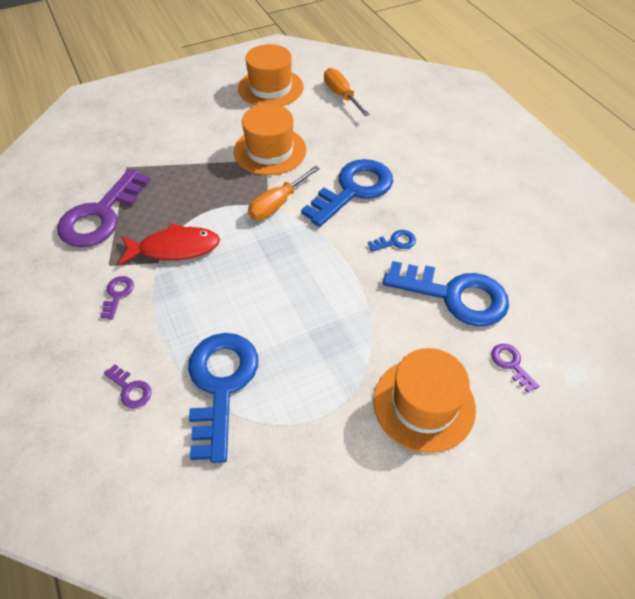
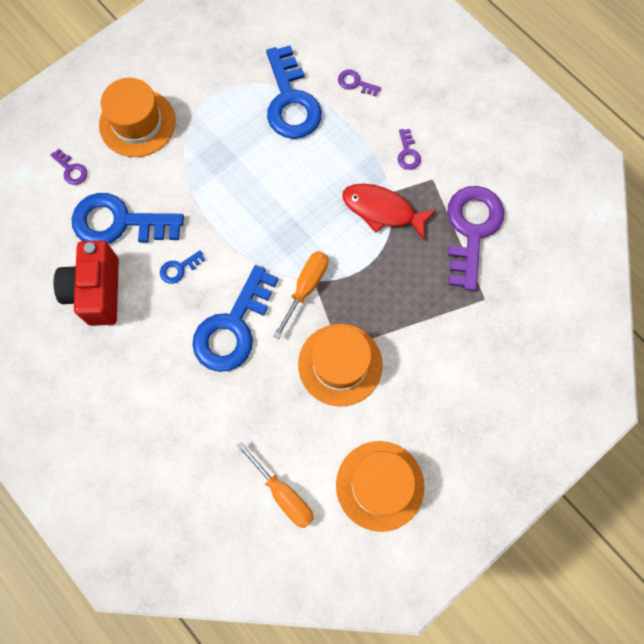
camera: 165 degrees right, 20 degrees up
(175, 248) = (382, 210): red fish -> red fish turned 45 degrees clockwise
(480, 240) = (96, 291): none -> red camera

